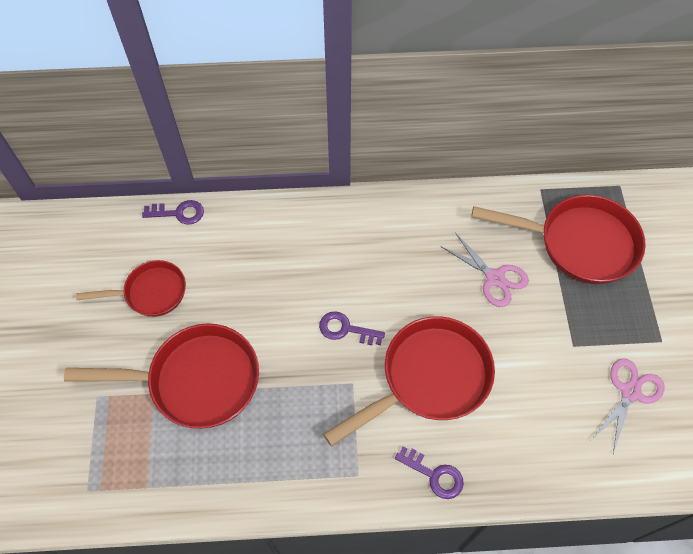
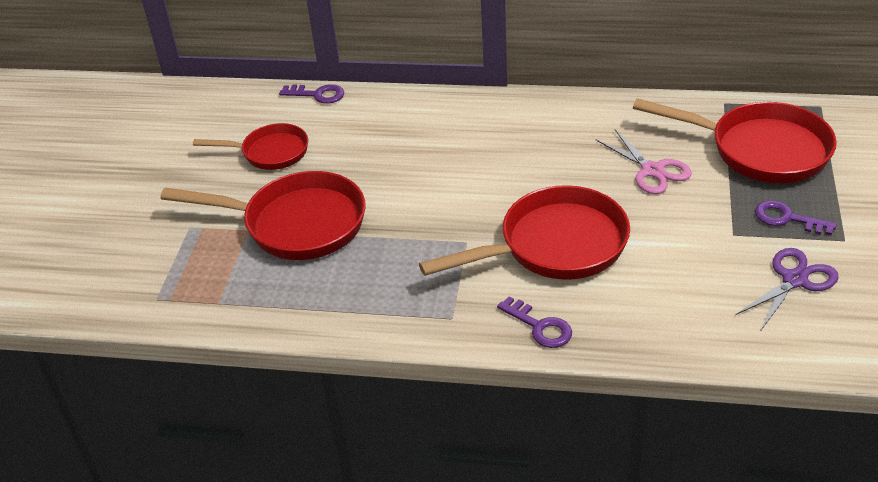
camera: 15 degrees right, 20 degrees down
(346, 329) = (471, 198): purple key -> purple key (787, 219)
(630, 392) = (794, 280): pink scissors -> purple scissors

